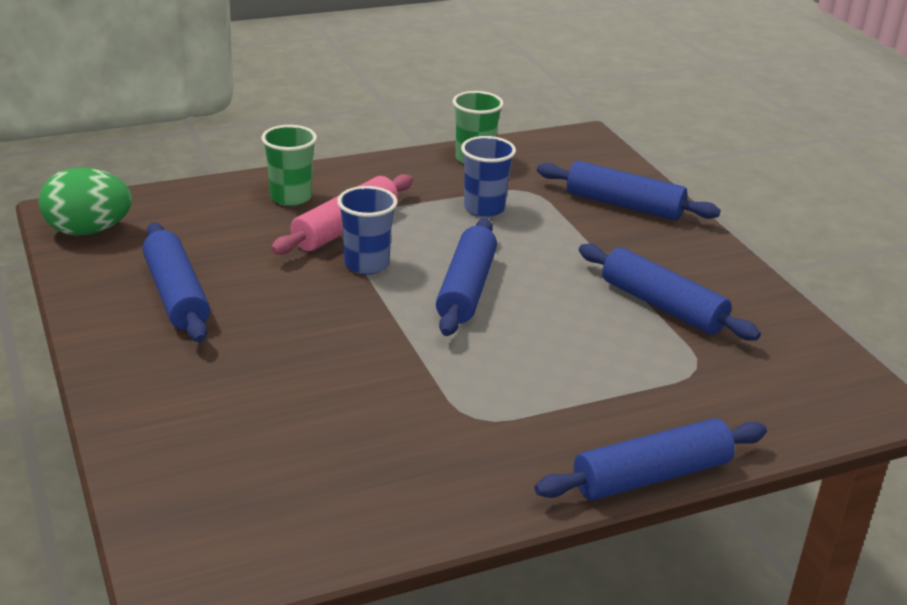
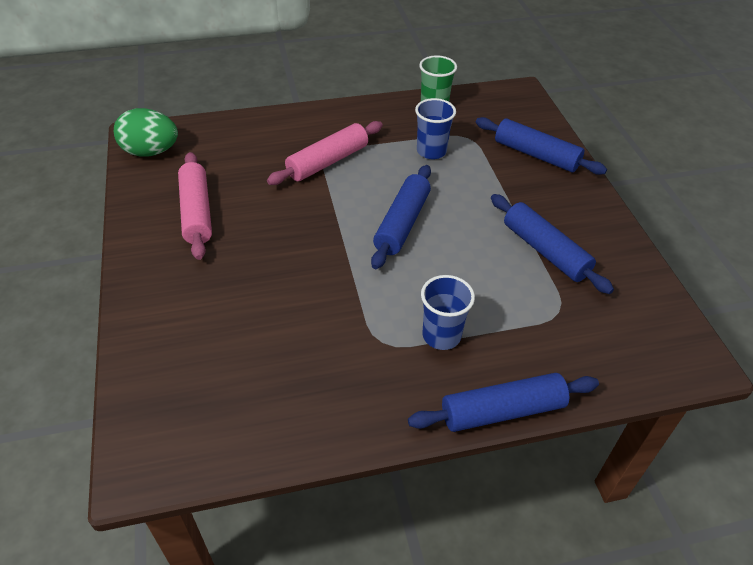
camera: 10 degrees right, 15 degrees up
(176, 295) = (196, 212): blue rolling pin -> pink rolling pin
(291, 197) = (295, 132): green cup -> none
(366, 264) = (335, 195): blue cup -> blue cup (441, 335)

